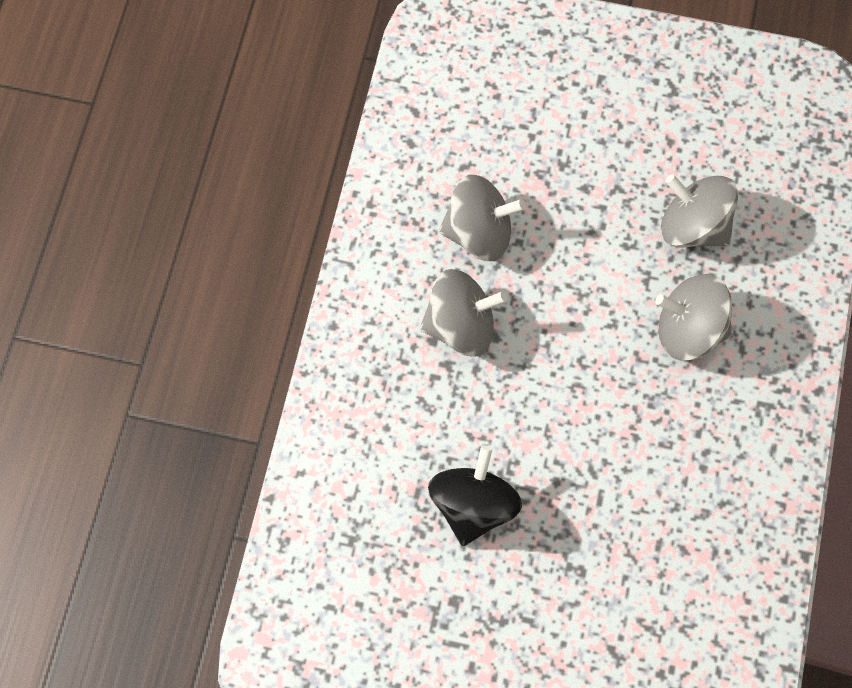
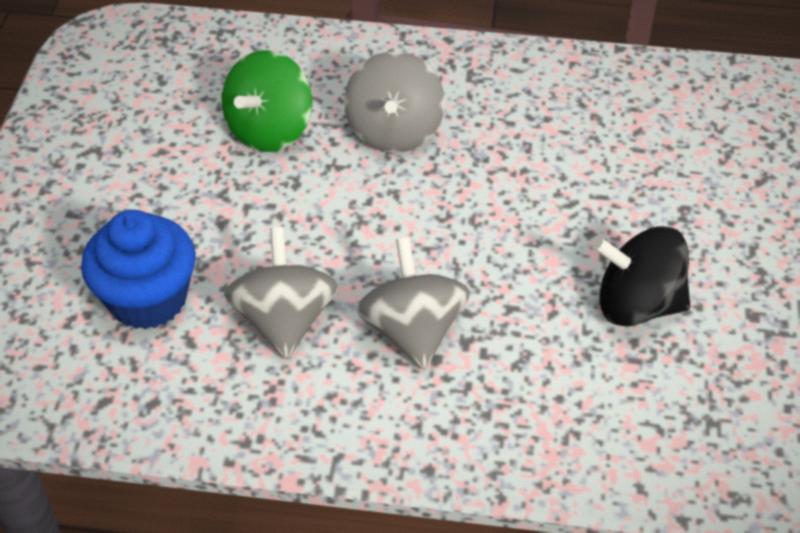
camera: 95 degrees left, 20 degrees down
(508, 136) = (148, 299): none -> blue cupcake
(693, 226) = (270, 130): grey spinning top -> green spinning top

